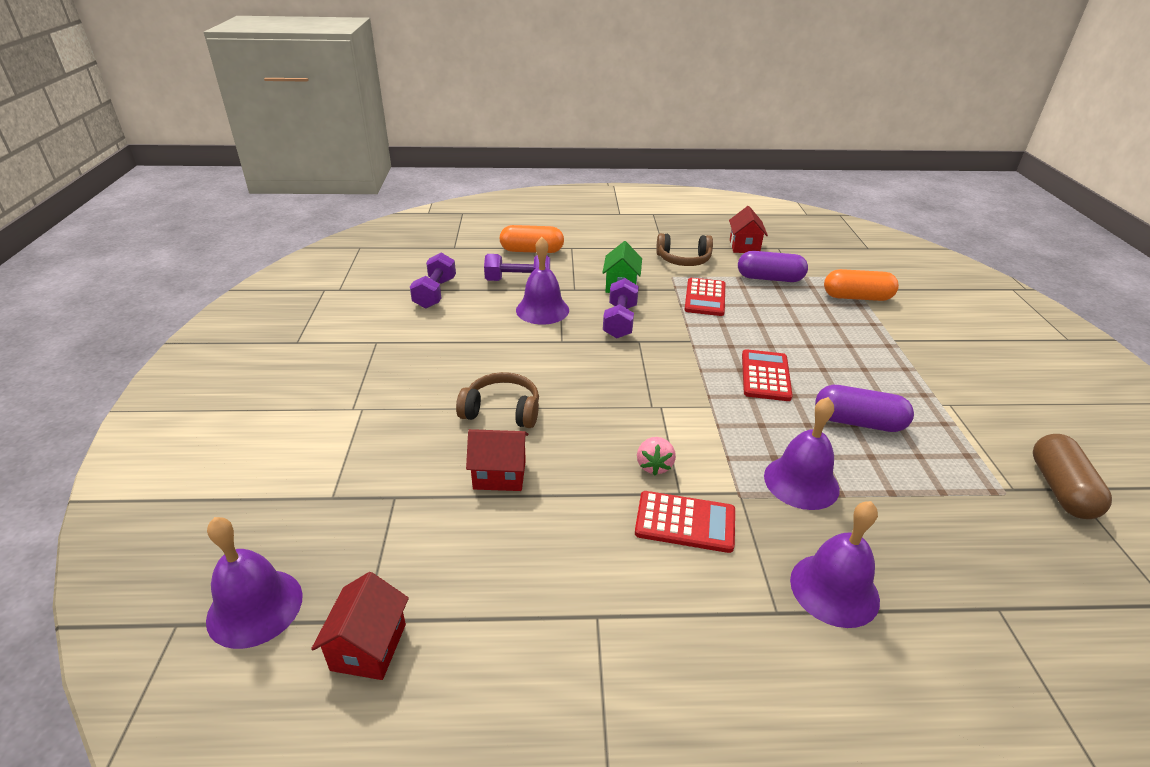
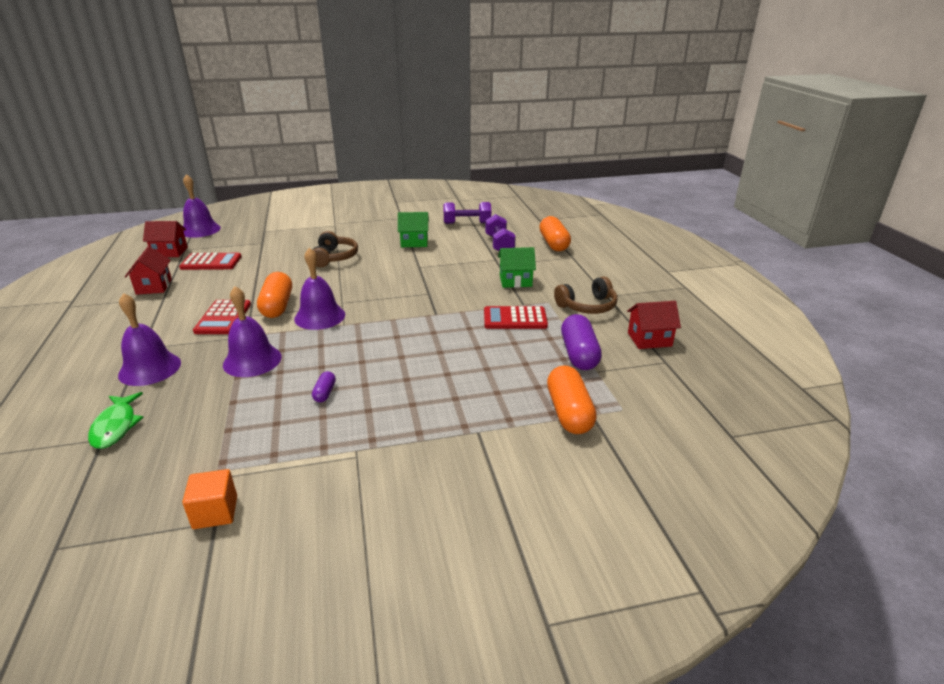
camera: 80 degrees right, 5 degrees down
(480, 338) = (414, 242): none -> green house
(499, 475) = (275, 263): red house -> red house (154, 286)
(542, 310) = (460, 256): purple bell -> purple bell (320, 316)
(620, 321) = (455, 284): purple dumbbell -> none
(654, 465) = (277, 306): pink strawberry -> orange capsule
(683, 260) = (587, 306): brown headphones -> brown headphones turned 105 degrees counterclockwise
(765, 376) = (389, 348): red calculator -> red calculator (211, 262)
(858, 422) = (325, 393): purple capsule -> purple capsule, size x0.48
(971, 599) = (116, 426): none -> green fish
(1060, 489) = (215, 512): brown capsule -> orange cube

